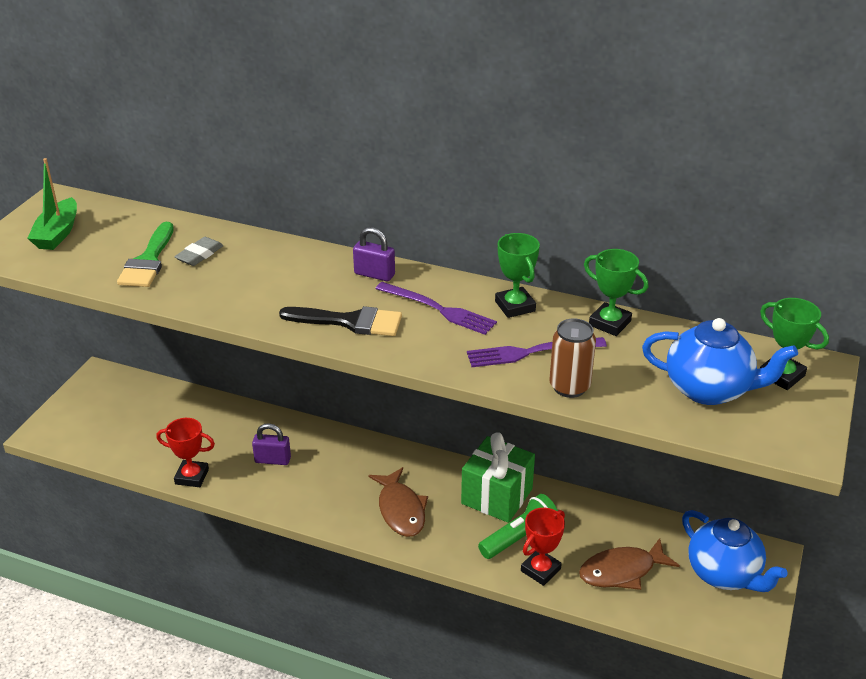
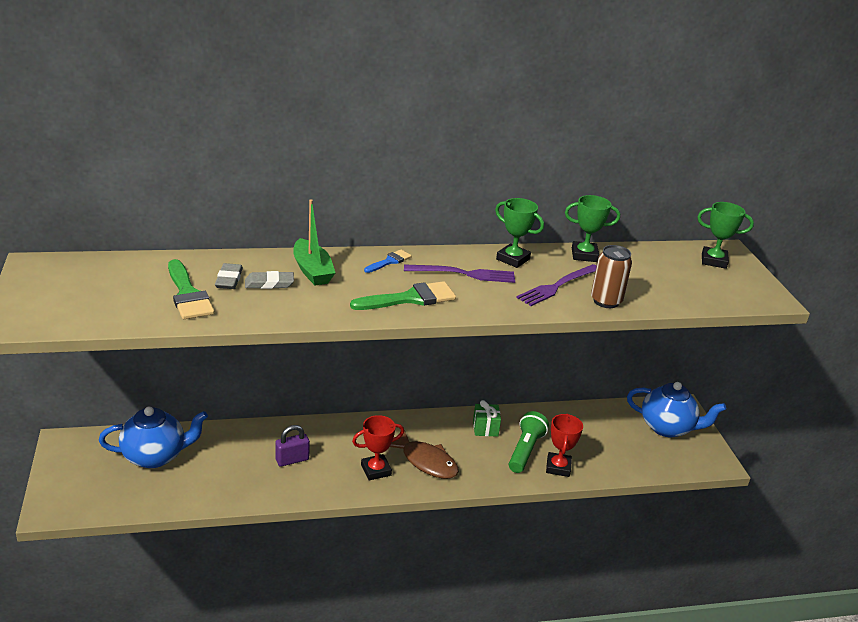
camera: 35 degrees left, 5 degrees down
(57, 233) = (70, 293): green boat -> green boat (312, 271)
(192, 476) = (233, 496): red trophy -> red trophy (376, 470)
(231, 268) = (269, 283): none -> grey eraser
(350, 322) = (410, 298): black brush -> green brush
(374, 274) = (389, 261): purple padlock -> blue brush
(497, 496) = (485, 428): green gift -> green gift, size x0.53
(621, 571) = (608, 449): brown fish -> none
(709, 390) = (686, 280): blue teapot -> blue teapot (155, 456)

